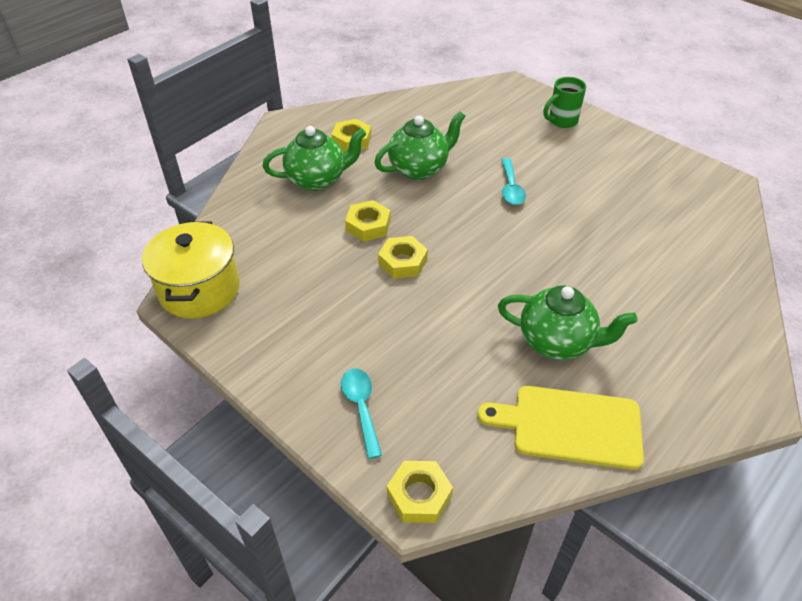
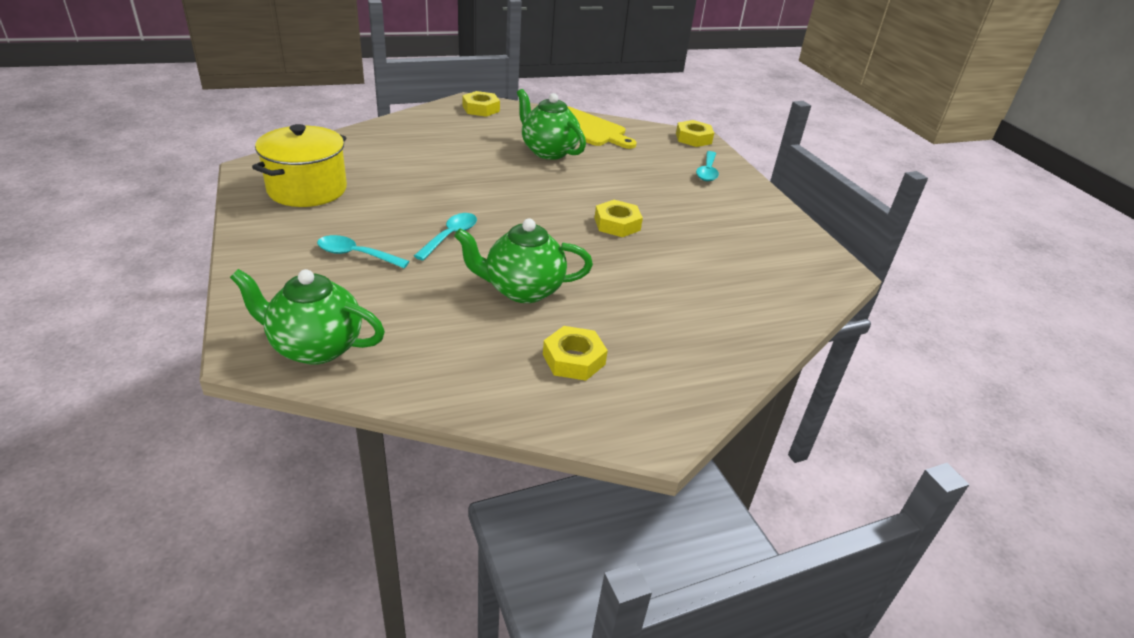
camera: 155 degrees left, 10 degrees down
(199, 289) = (818, 270): yellow pot -> yellow pot (307, 189)
(317, 180) = (653, 325): green teapot -> green teapot (315, 347)
(368, 225) = (627, 260): yellow nut -> yellow nut (481, 109)
(546, 148) = (356, 255): none -> turquoise spoon
(561, 121) = (285, 274): green mug -> none

